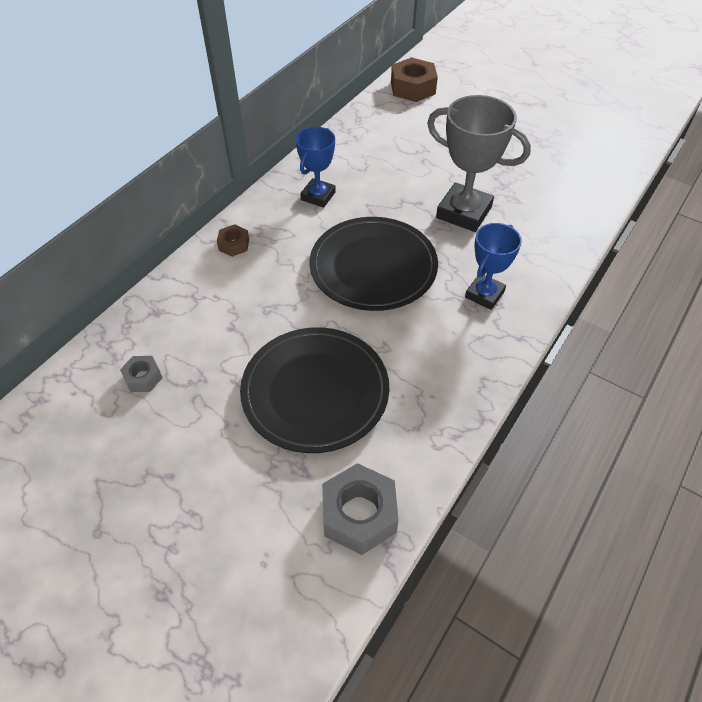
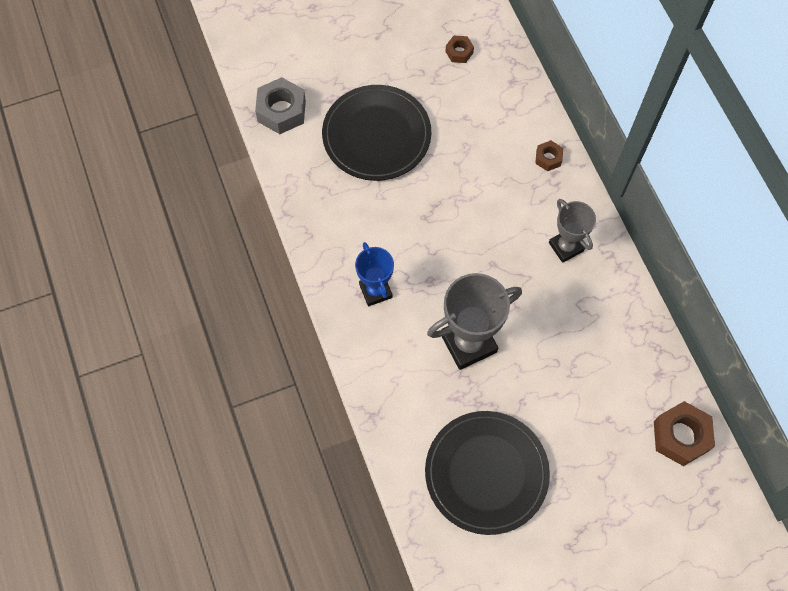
camera: 125 degrees right, 15 degrees up
(143, 378) = (459, 52): grey nut -> brown nut
(318, 196) = (566, 247): blue trophy -> grey trophy
(373, 267) = (456, 235): black plate -> black plate (486, 473)

